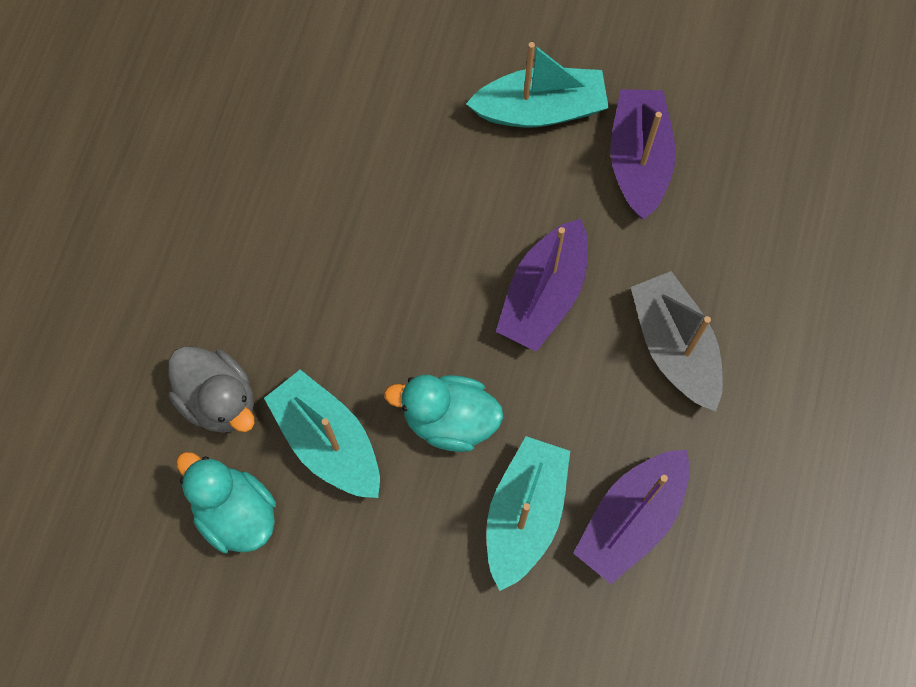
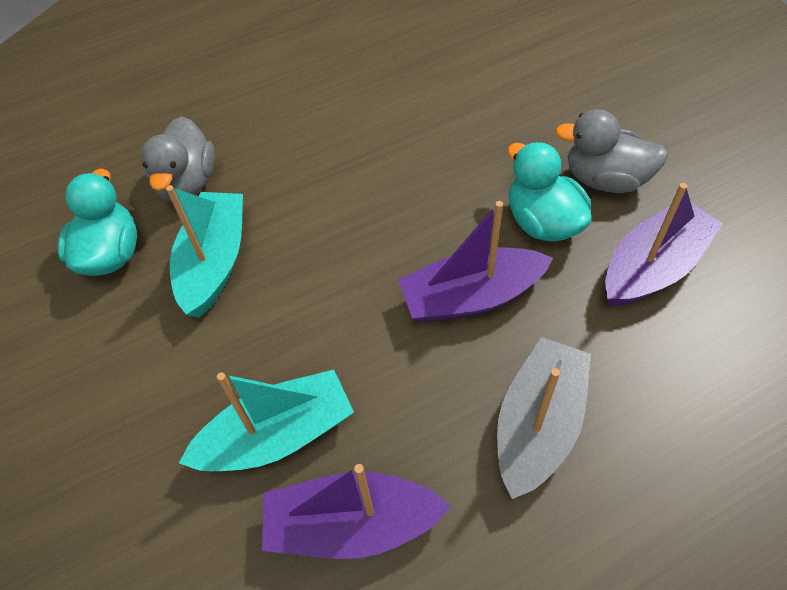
camera: 50 degrees right, 15 degrees down
(449, 420) = (305, 320): turquoise duck -> turquoise duck (543, 222)
(540, 109) = (605, 179): turquoise boat -> grey duck

